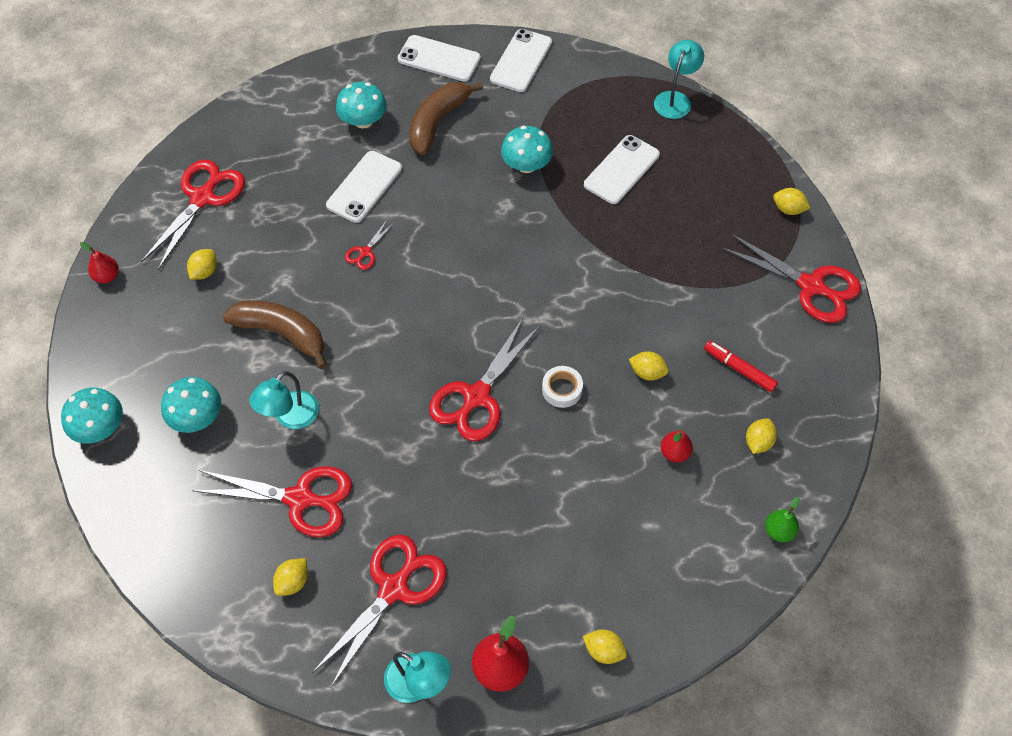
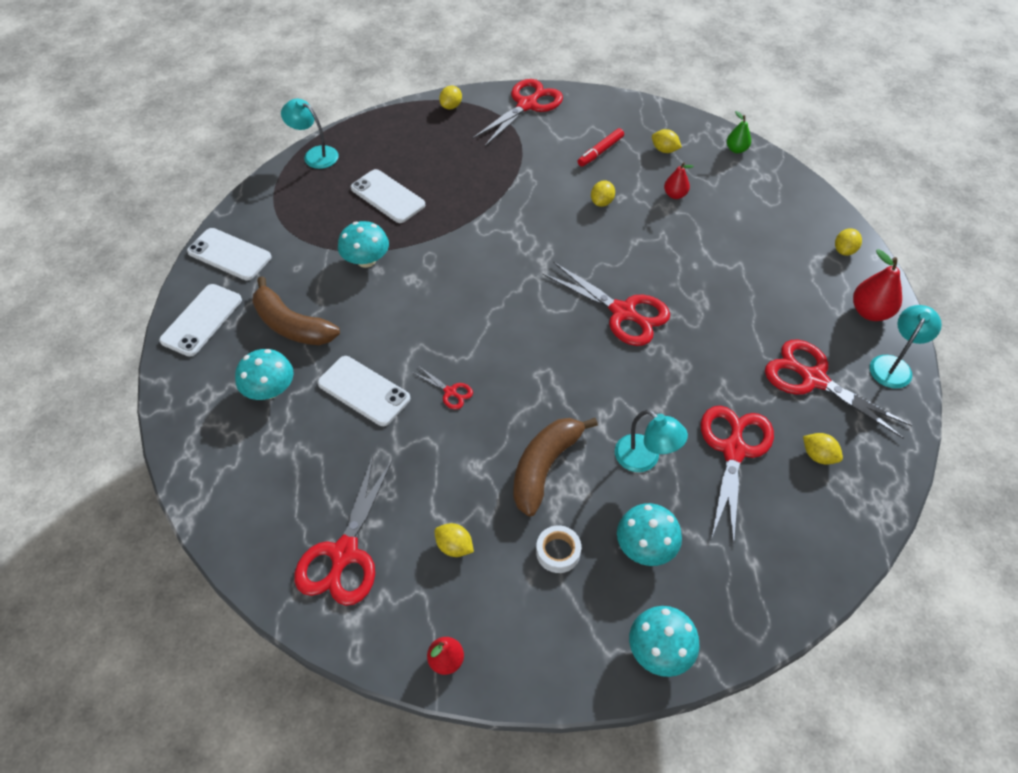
camera: 85 degrees left, 5 degrees down
(202, 198) = (344, 553): red scissors -> red scissors turned 105 degrees counterclockwise
(562, 389) = (616, 255): white tape -> white tape (558, 552)

